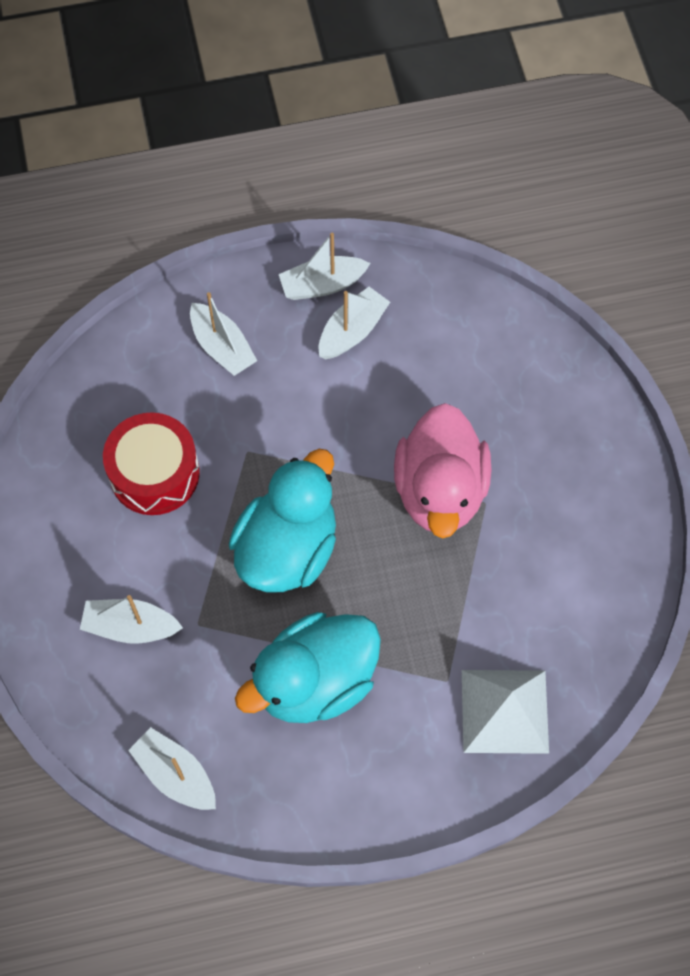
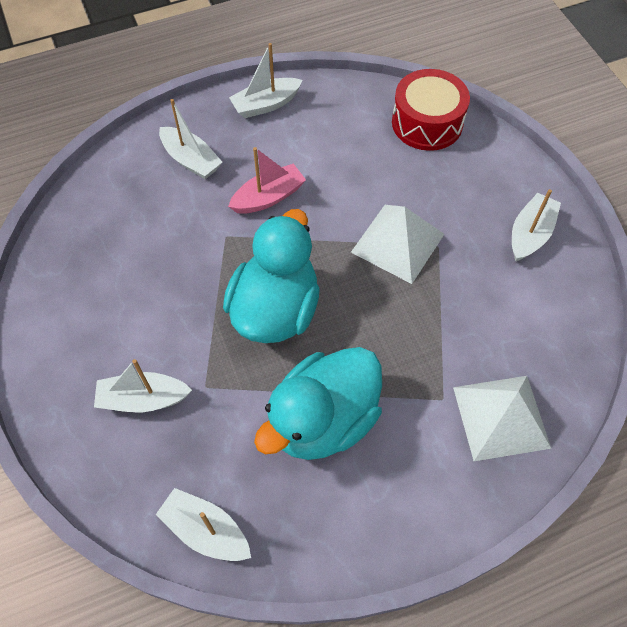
camera: 10 degrees left, 5 degrees down
(154, 473) = (147, 265): red drum -> red drum (427, 123)
(304, 410) = (268, 197): none -> pink boat
(352, 331) = (297, 134): white boat -> white boat (530, 234)
(440, 491) = (397, 243): pink duck -> white pyramid

